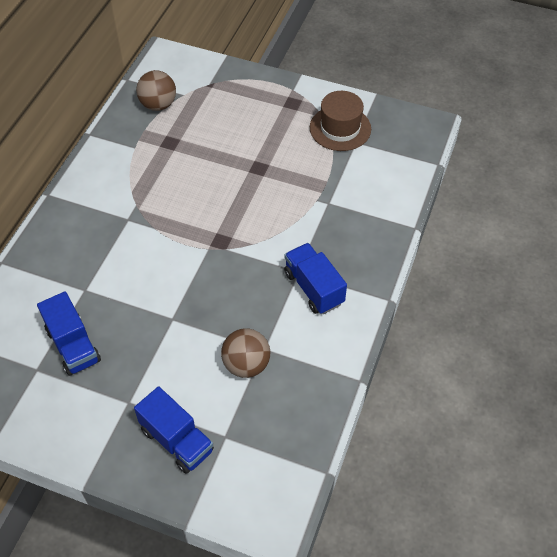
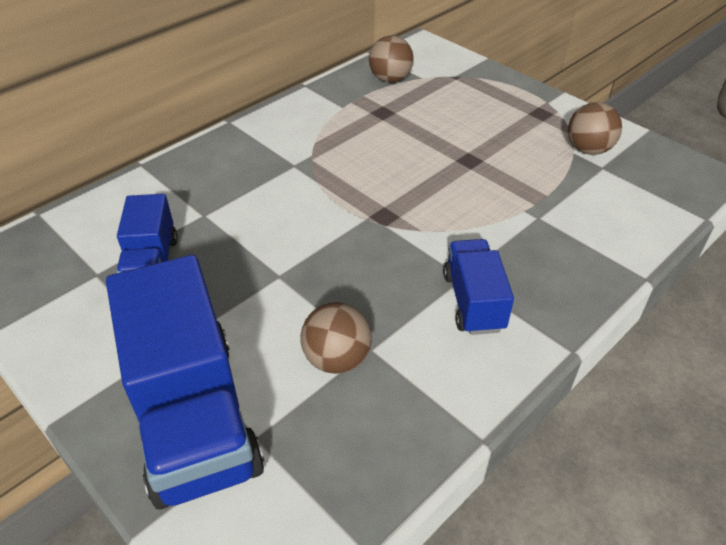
camera: 25 degrees right, 10 degrees down
(177, 440) = (194, 416): blue truck -> blue truck, size x1.85
(340, 128) = (588, 150): brown hat -> brown ball

